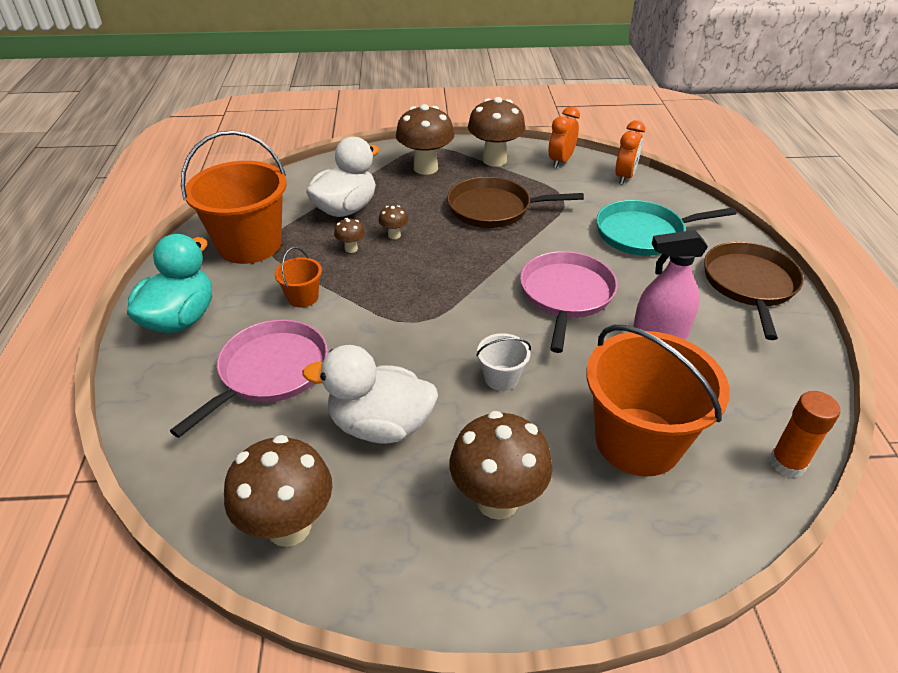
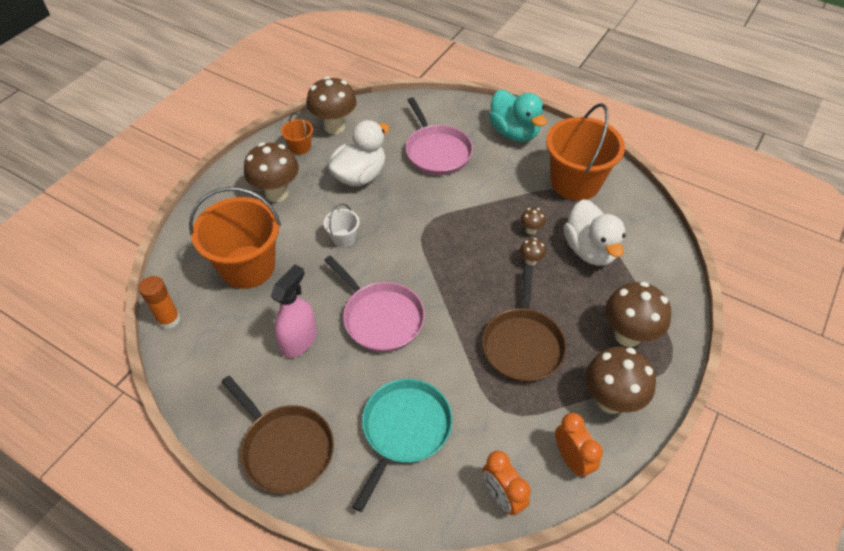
camera: 125 degrees right, 10 degrees up
(303, 297) = (493, 186): orange bucket -> orange bucket (300, 147)
(493, 209) = (523, 344): brown pan -> brown pan turned 150 degrees clockwise

